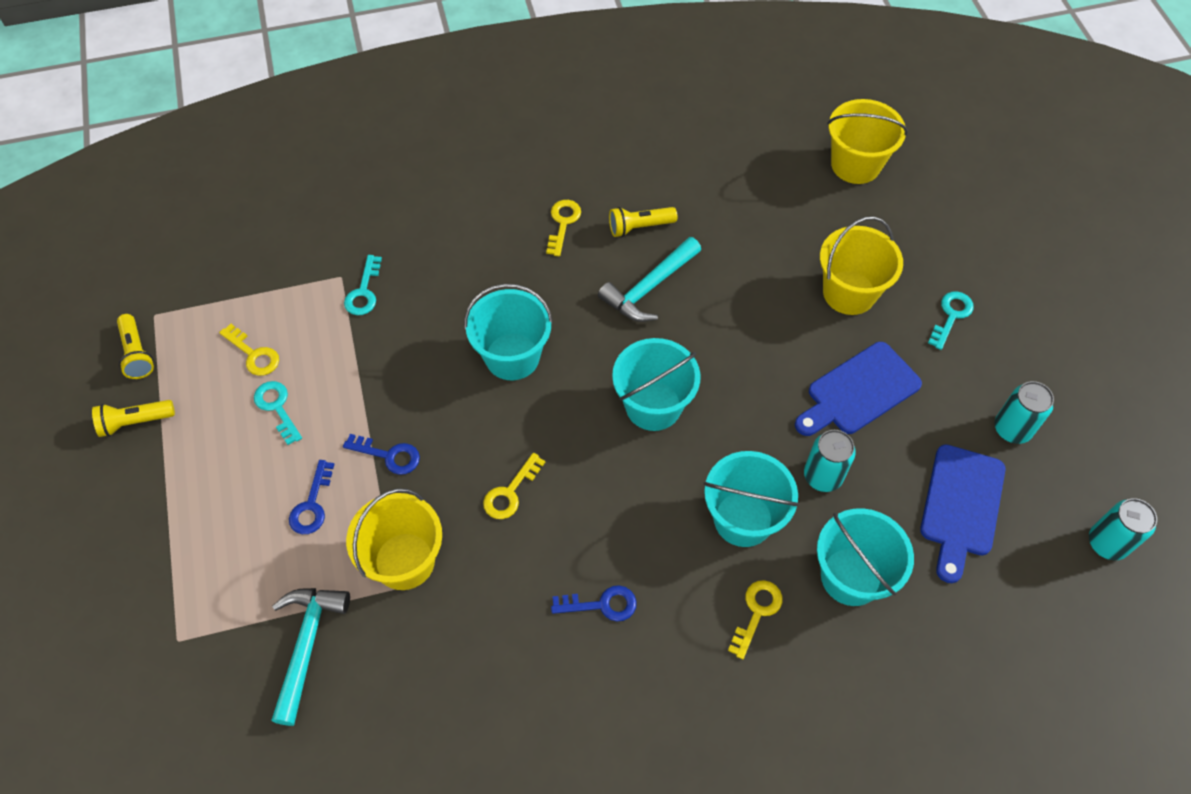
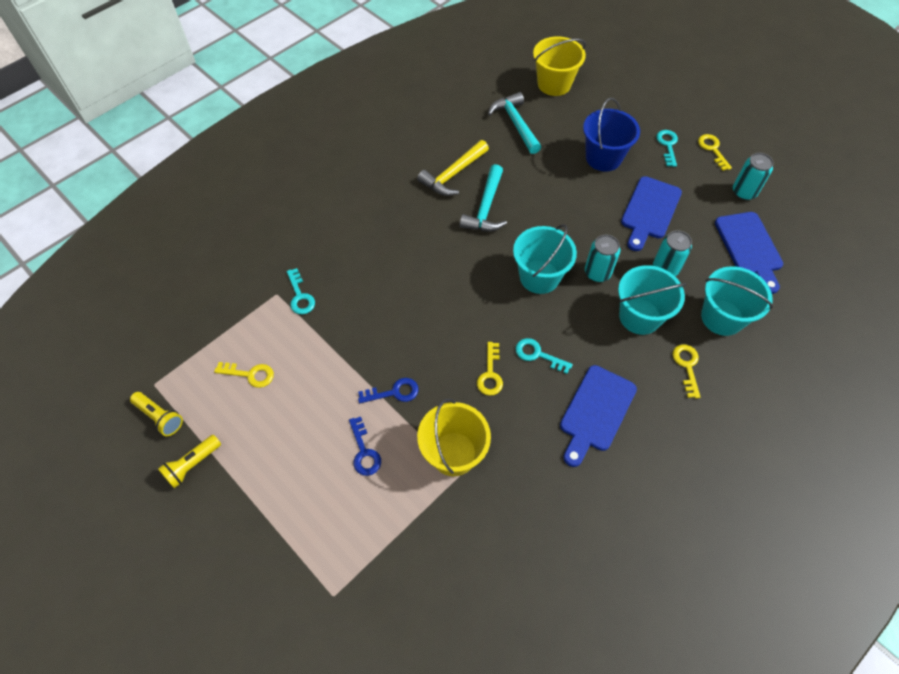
camera: 30 degrees left, 0 degrees up
(277, 408) = (293, 401): turquoise key -> turquoise key (538, 355)
(307, 645) = (427, 545): turquoise hammer -> turquoise hammer (515, 124)
(512, 356) = (430, 290): turquoise bucket -> none
(563, 223) = (403, 193): yellow key -> yellow key (712, 149)
(601, 604) = (596, 412): blue key -> blue cutting board
(639, 227) = (453, 174): yellow flashlight -> yellow hammer
(849, 292) = (603, 158): yellow bucket -> blue bucket
(1107, 543) = (834, 229): turquoise can -> turquoise can (597, 273)

